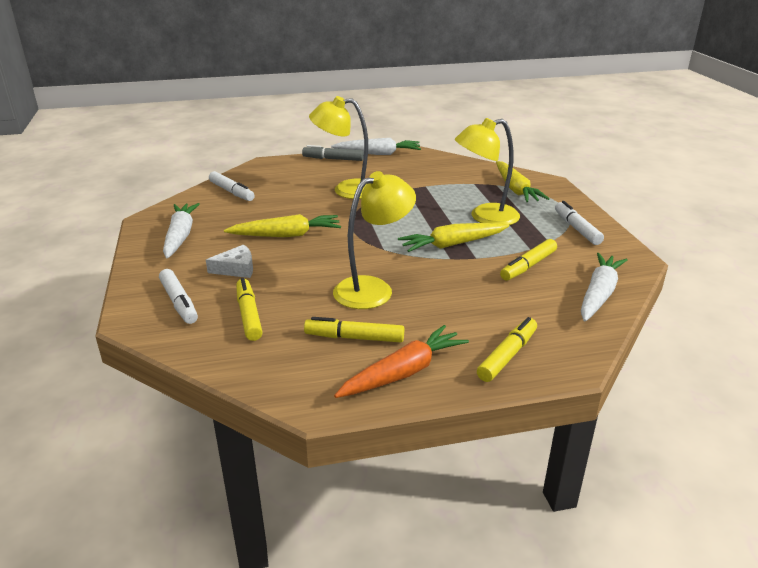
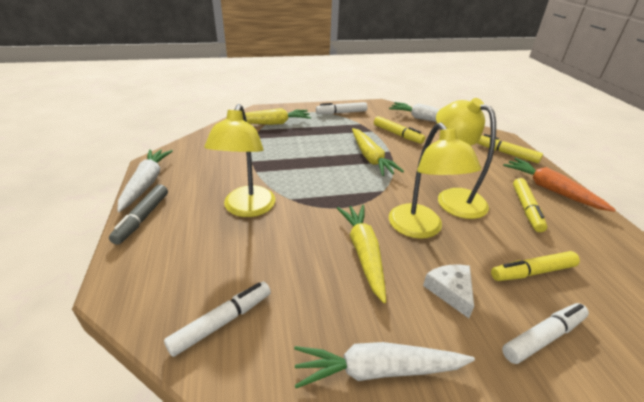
camera: 90 degrees left, 5 degrees up
(485, 217) = (322, 140): yellow lamp -> yellow lamp (420, 229)

